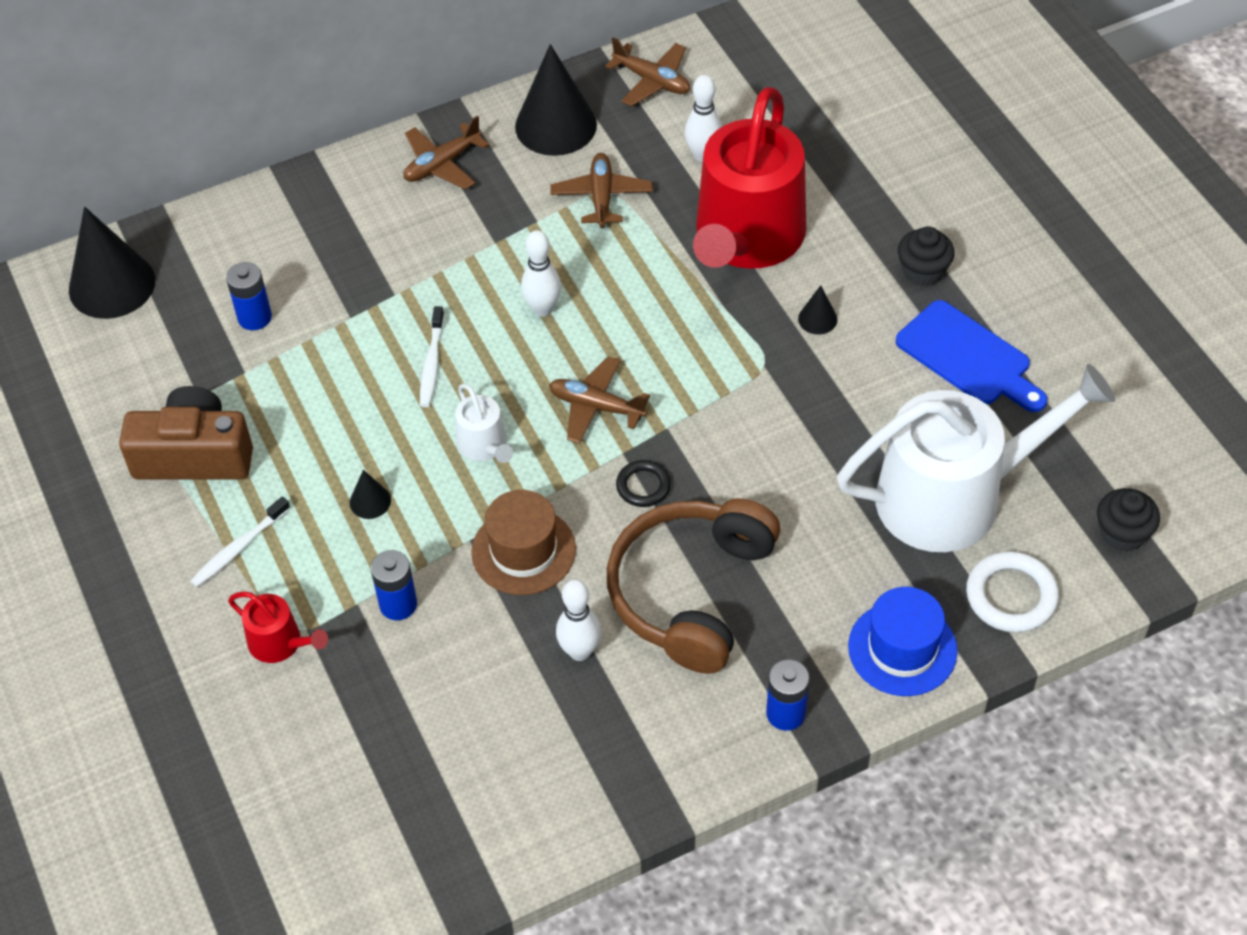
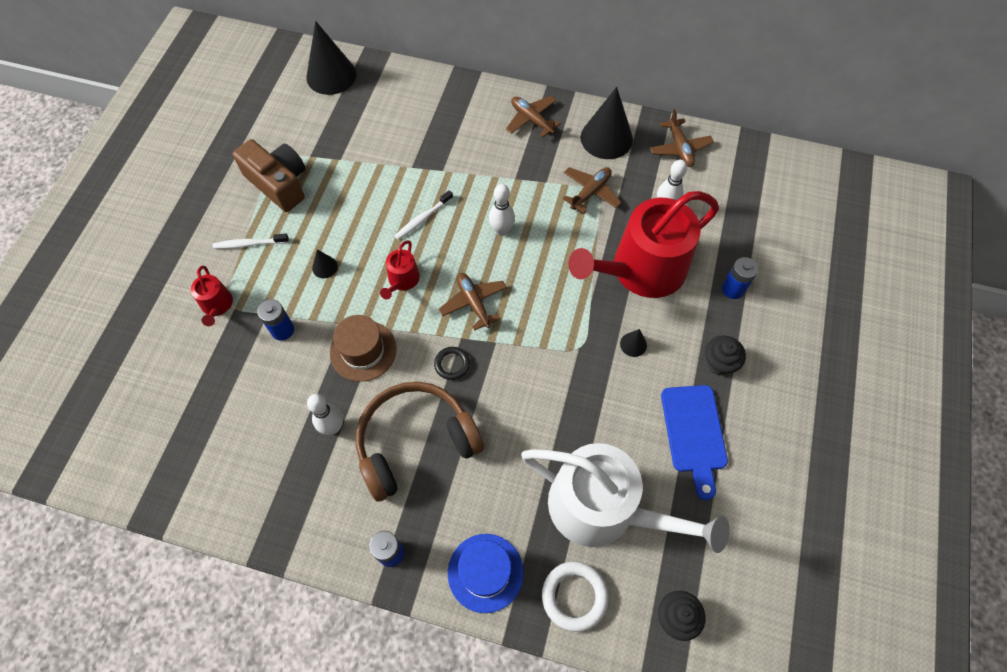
camera: 40 degrees right, 10 degrees up
(254, 317) = (371, 135): blue battery -> blue battery (733, 289)
(442, 164) = (531, 120): brown plane -> brown plane turned 45 degrees clockwise
(484, 445) = (402, 280): white watering can -> red watering can

